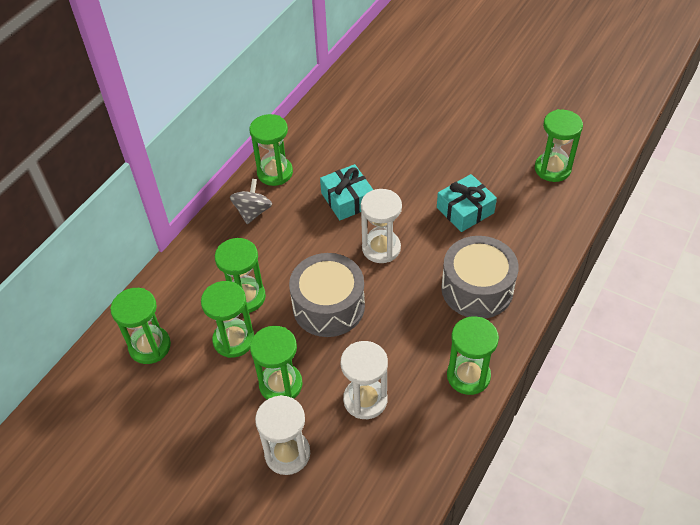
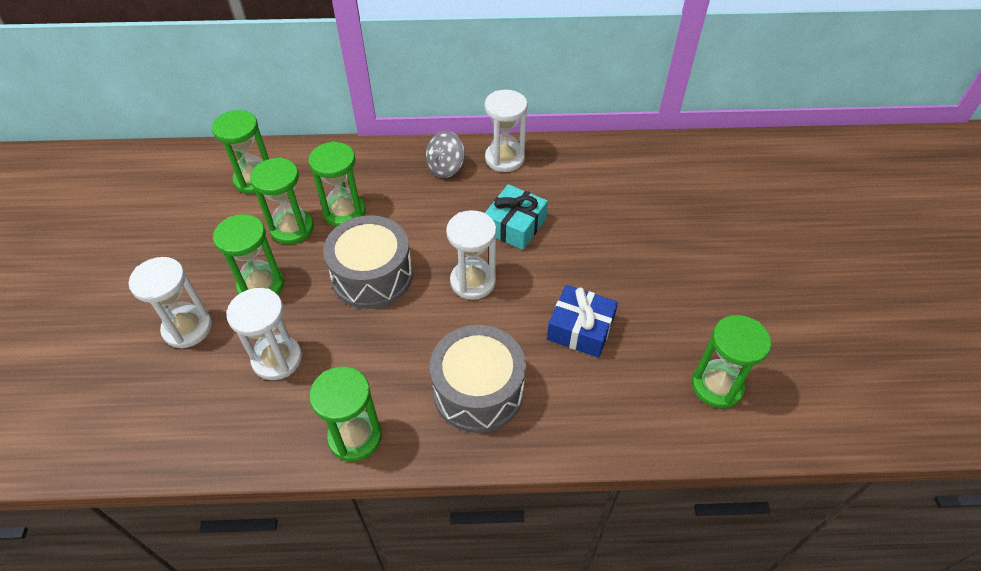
camera: 55 degrees right, 0 degrees up
(253, 212) = (445, 168): grey spinning top -> grey spinning top turned 150 degrees clockwise
(275, 173) = (504, 158): green hourglass -> white hourglass
(465, 210) = (580, 329): turquoise gift -> blue gift

